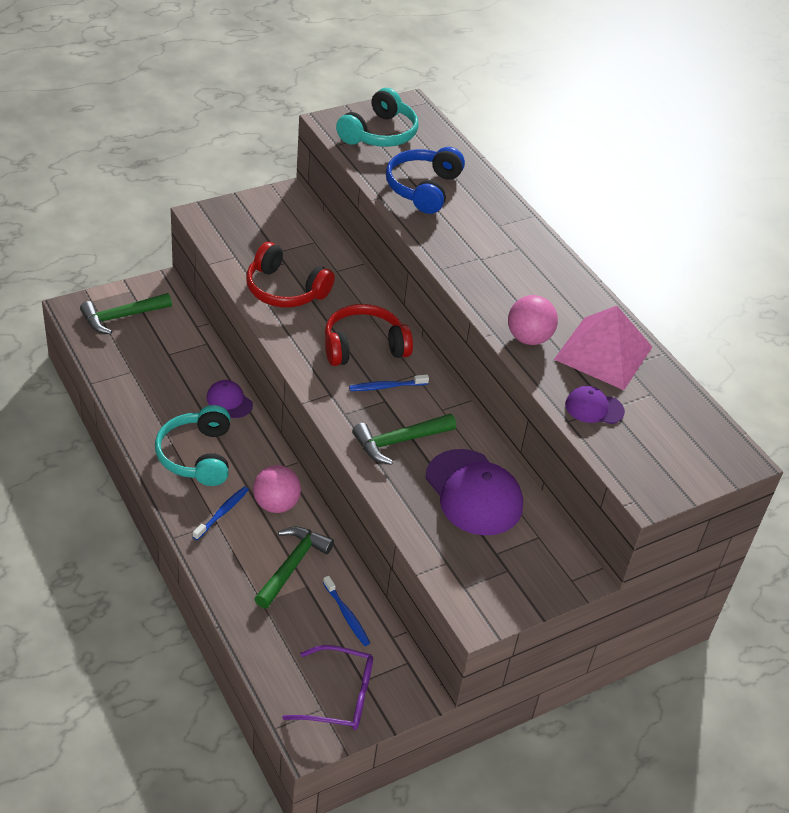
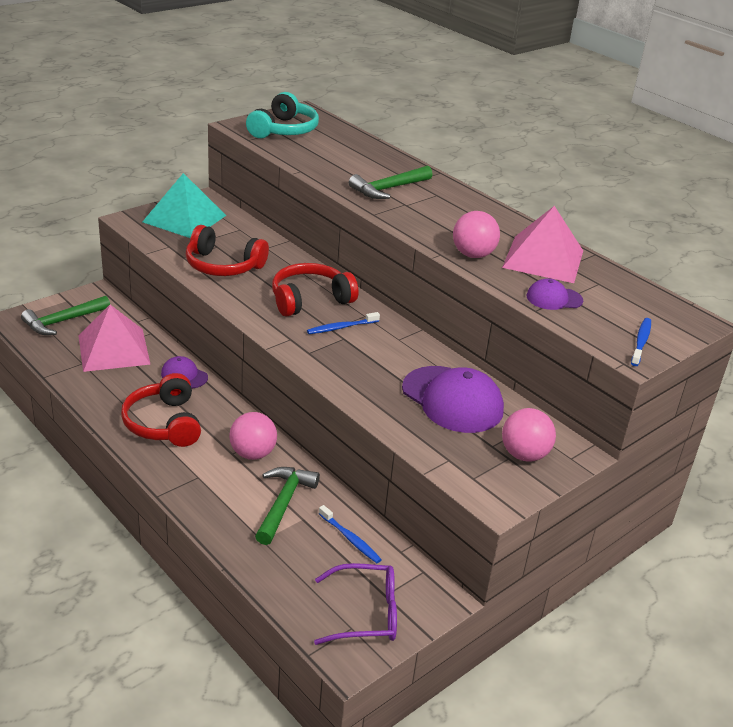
camera: 10 degrees left, 10 degrees down
(165, 359) = (114, 349): none -> pink pyramid
(197, 456) = (164, 423): turquoise headphones -> red headphones
(222, 513) = (201, 468): blue toothbrush -> blue toothbrush (641, 342)
(259, 220) = (184, 218): none -> turquoise pyramid
(399, 441) = (368, 368): green hammer -> green hammer (388, 189)
(423, 188) = (336, 162): blue headphones -> none
(525, 569) = (524, 455): none -> pink ball

